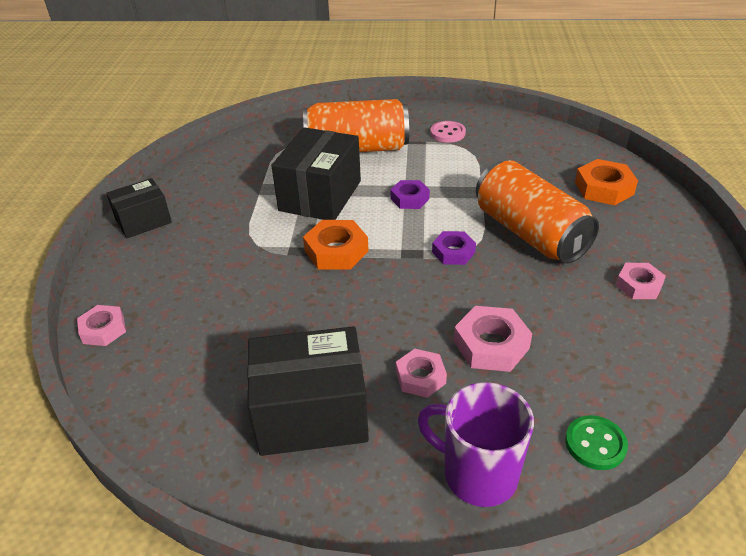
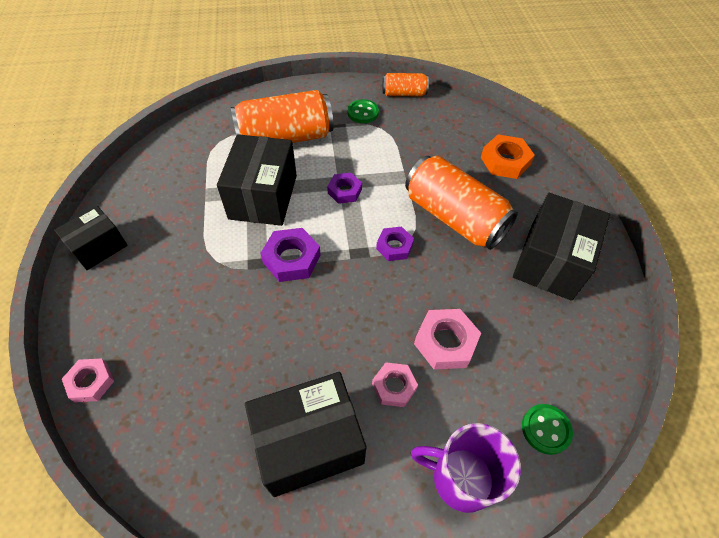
camera: 15 degrees left, 15 degrees up
(336, 251) = (292, 259): orange nut -> purple nut
(447, 133) = (363, 112): pink button -> green button
(498, 120) = (404, 94): none -> orange can
(639, 285) = (550, 261): pink nut -> black box

